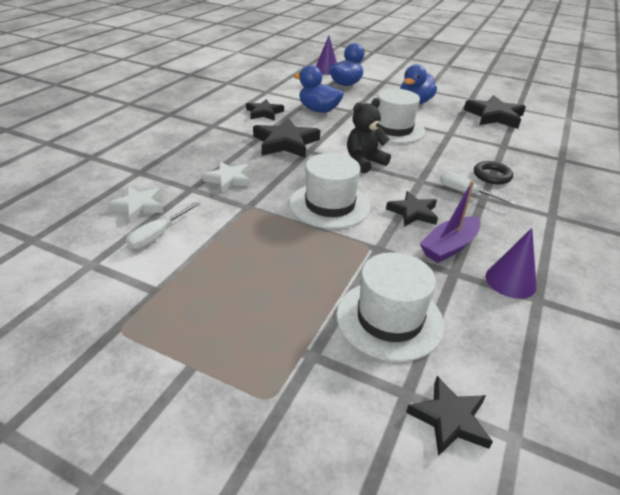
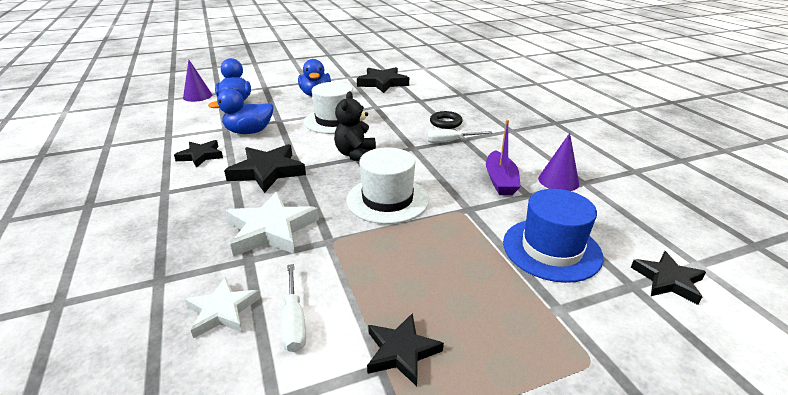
camera: 45 degrees left, 5 degrees down
(228, 179) = (271, 229): white star -> white star, size x1.59
(389, 319) = (551, 249): white hat -> blue hat
(413, 212) = (445, 172): black star -> black star (401, 352)

